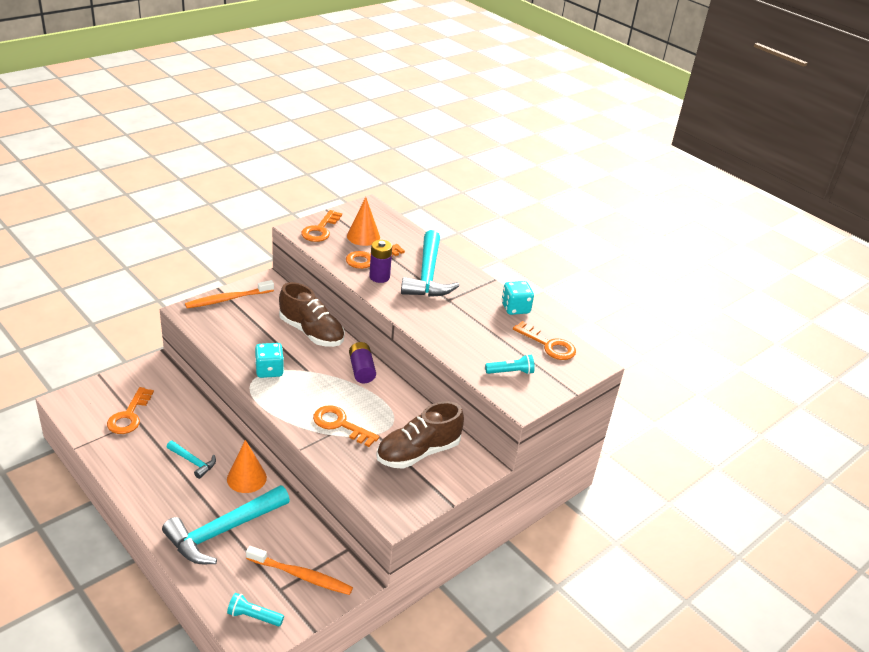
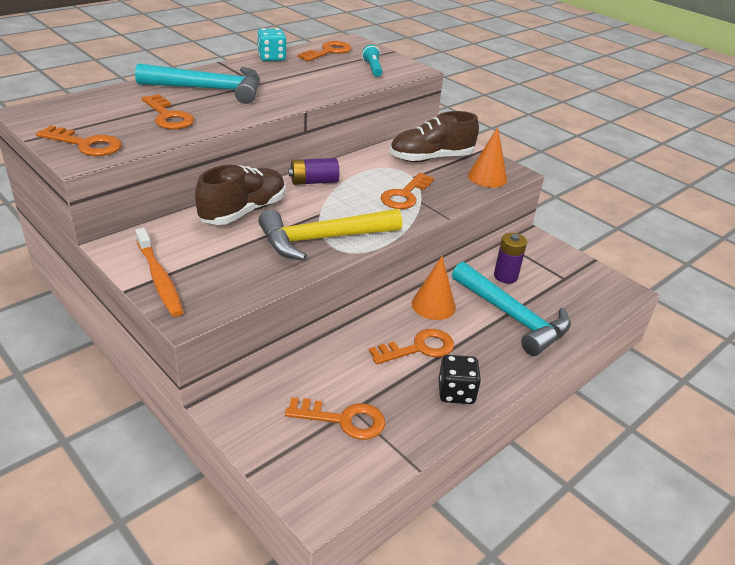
camera: 90 degrees left, 0 degrees up
(139, 477) = (456, 392): none -> black dice
(193, 462) = (419, 348): turquoise hammer -> orange key
(254, 616) = (600, 292): turquoise flashlight -> none
(269, 370) = (322, 239): turquoise dice -> yellow hammer
(301, 576) = (544, 266): orange toothbrush -> none
(363, 236) = (112, 118): orange cone -> orange cone (487, 177)
(379, 277) = (212, 113): purple battery -> purple battery (505, 276)
(418, 452) = (431, 158): brown shoe -> brown shoe turned 105 degrees clockwise

